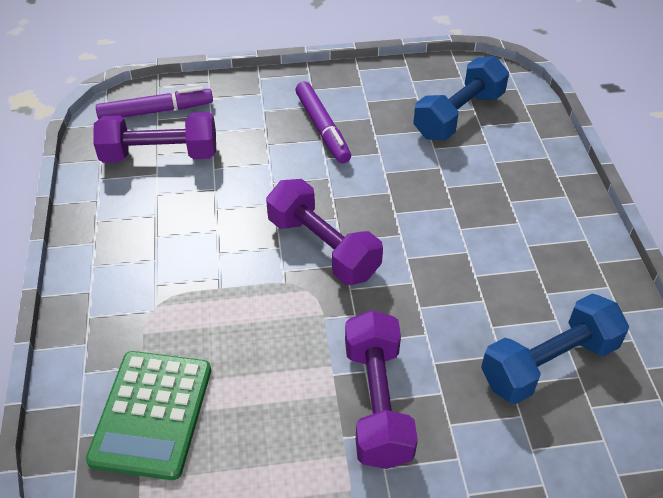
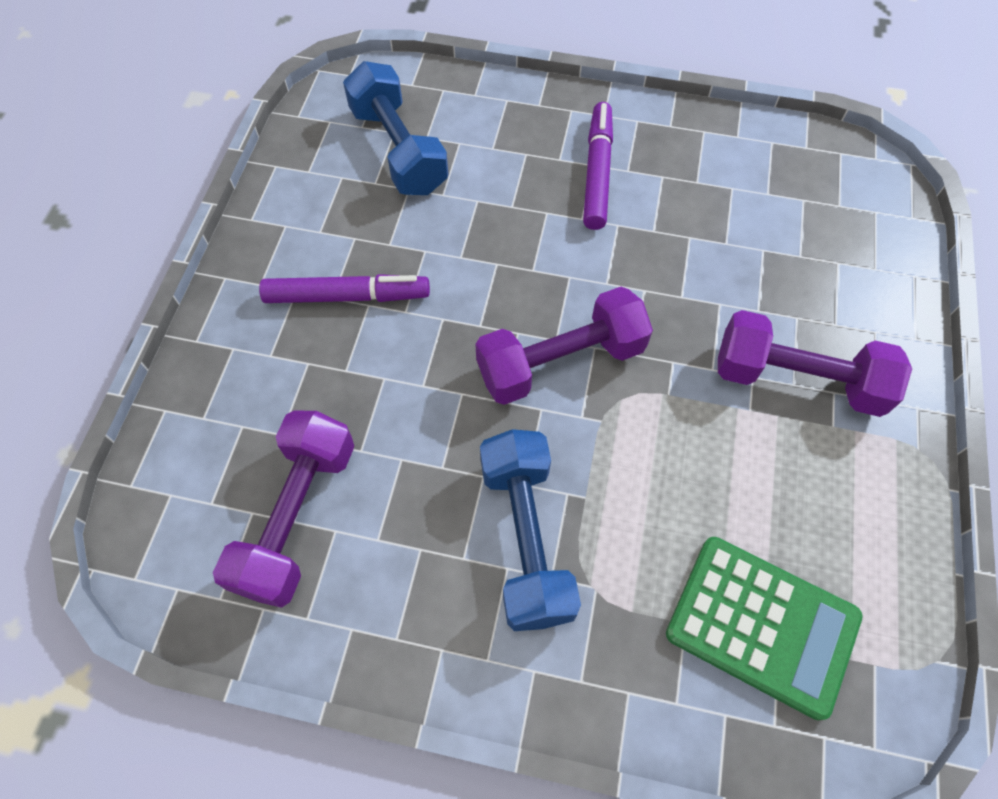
camera: 70 degrees left, 15 degrees up
(156, 111) = (191, 501): purple marker -> purple marker (597, 172)
(548, 363) = (784, 216): blue dumbbell -> blue dumbbell (526, 538)

